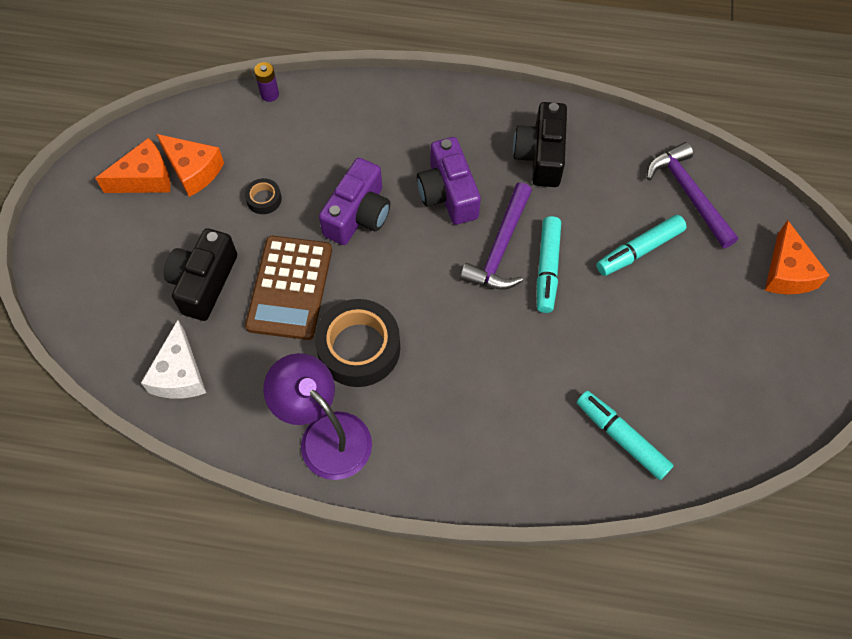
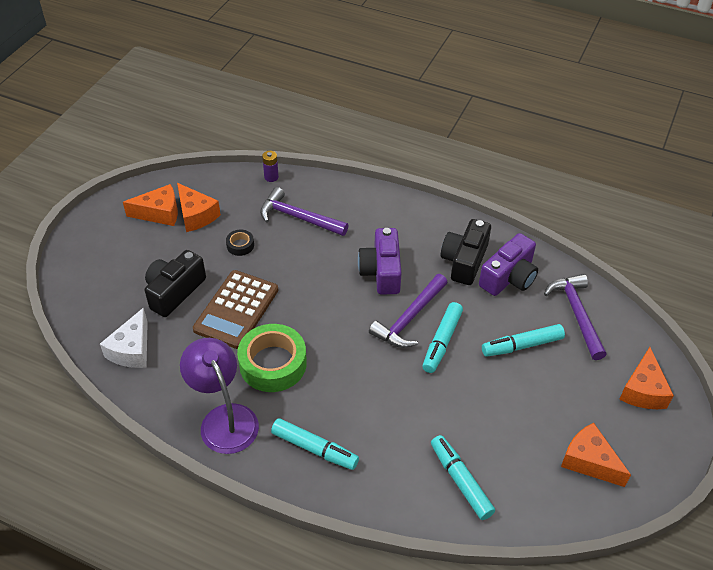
camera: 15 degrees right, 15 degrees down
(323, 144) = (298, 218): none -> purple hammer
(358, 215) = (307, 271): purple camera -> purple camera (509, 277)
(359, 348) = (273, 364): black tape -> green tape
(444, 443) = (314, 448): none -> turquoise marker
(753, 375) = (589, 461): none -> orange cheese

